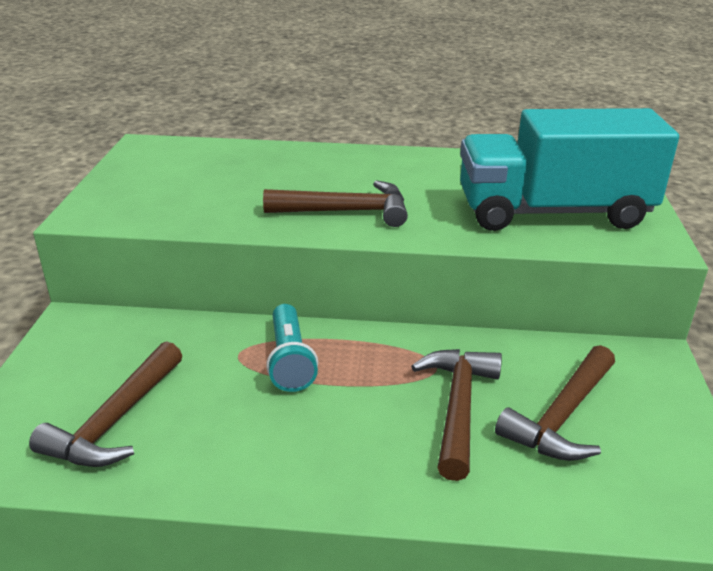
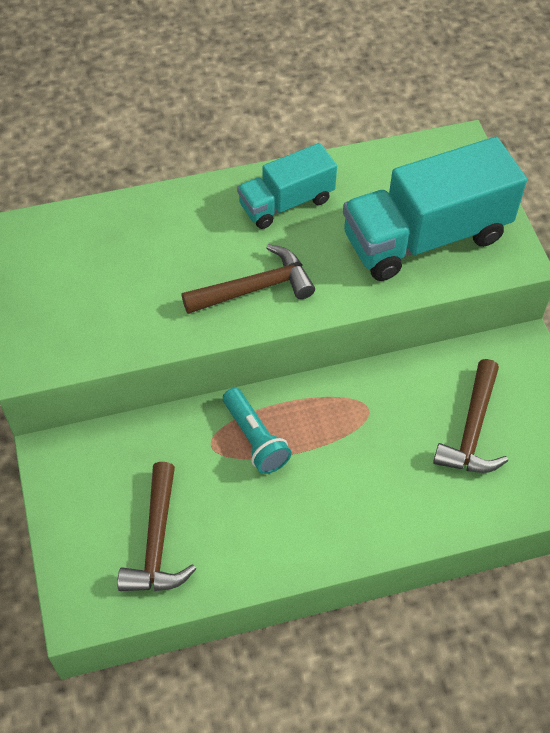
camera: 20 degrees left, 25 degrees up
(415, 169) = (286, 202): none -> turquoise truck
(458, 407) = (398, 445): brown hammer -> none

